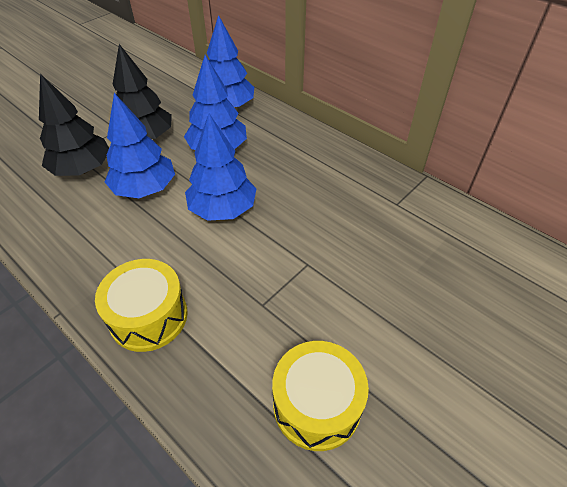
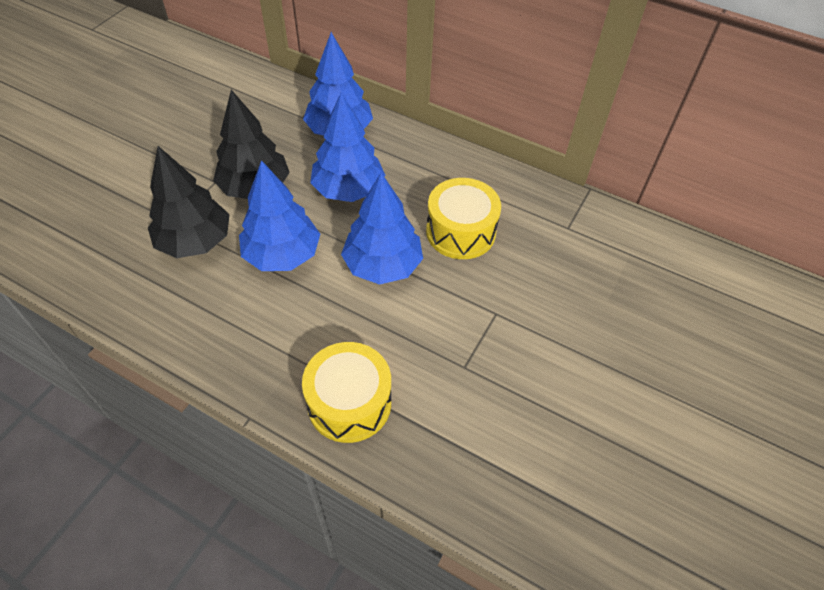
camera: 15 degrees left, 5 degrees up
(317, 404) = (551, 456): yellow drum -> yellow drum (460, 232)

